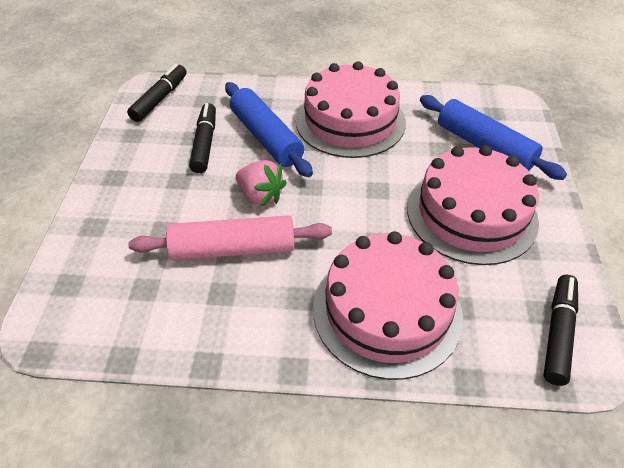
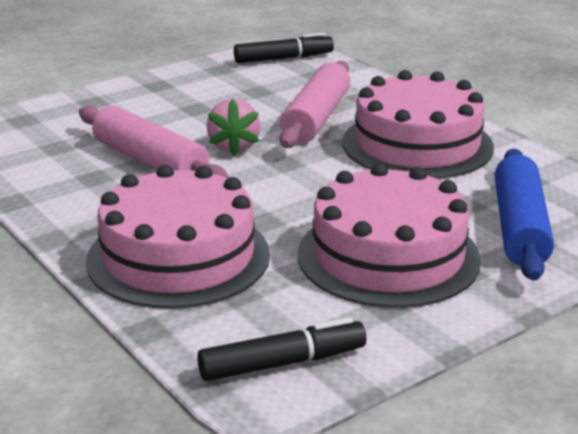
camera: 50 degrees right, 20 degrees down
(205, 144) = (259, 98): black marker -> none
(266, 137) = (316, 118): blue rolling pin -> pink rolling pin

